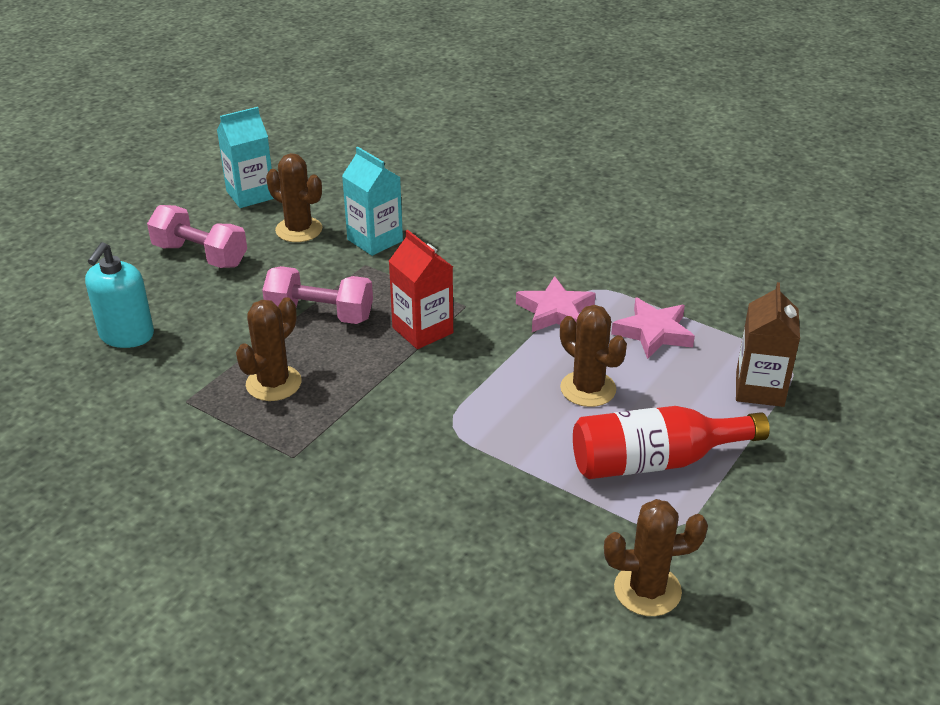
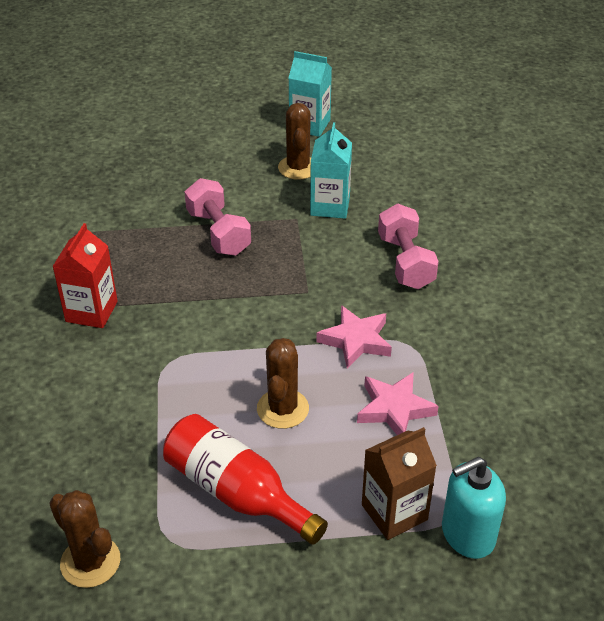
camera: 50 degrees right, 5 degrees up
(126, 335) = (109, 171): turquoise soap dispenser -> turquoise soap dispenser (467, 534)
(200, 255) = (219, 147): pink dumbbell -> pink dumbbell (405, 262)
(273, 383) = (127, 257): brown cactus -> none
(422, 330) = (255, 288): red carton -> red carton (91, 311)

